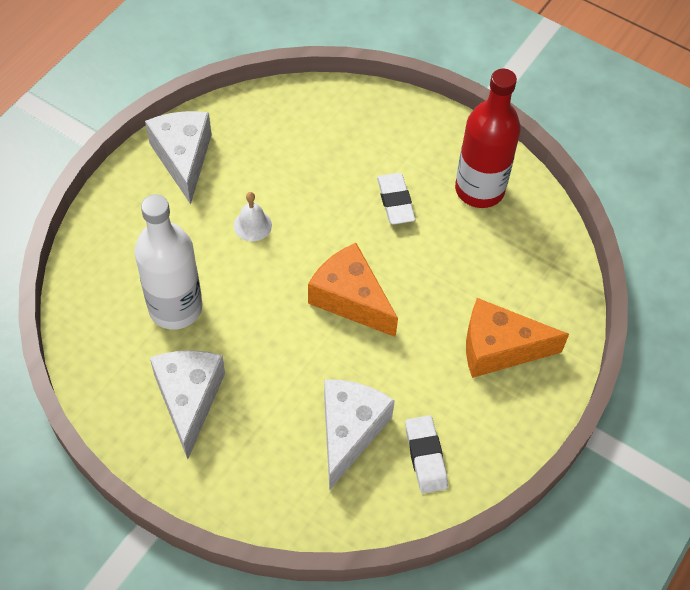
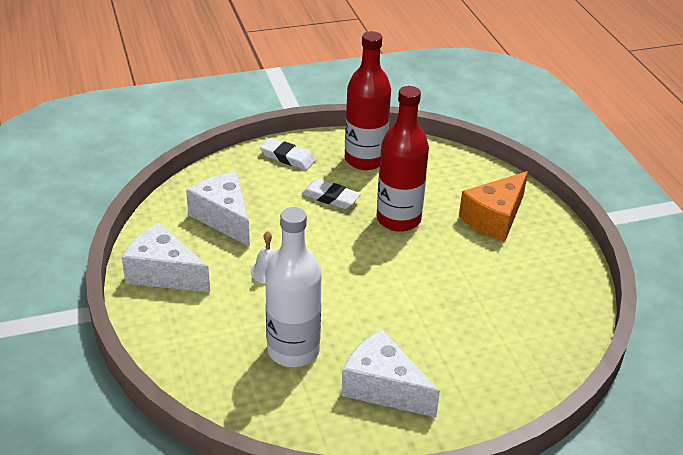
camera: 50 degrees left, 20 degrees down
(349, 431) = (493, 319): white cheese -> white cheese (224, 218)
(350, 299) = (385, 259): orange cheese -> none
(417, 272) = (398, 219): none -> red bottle
(425, 456) = (546, 294): white eraser -> white eraser (287, 157)

